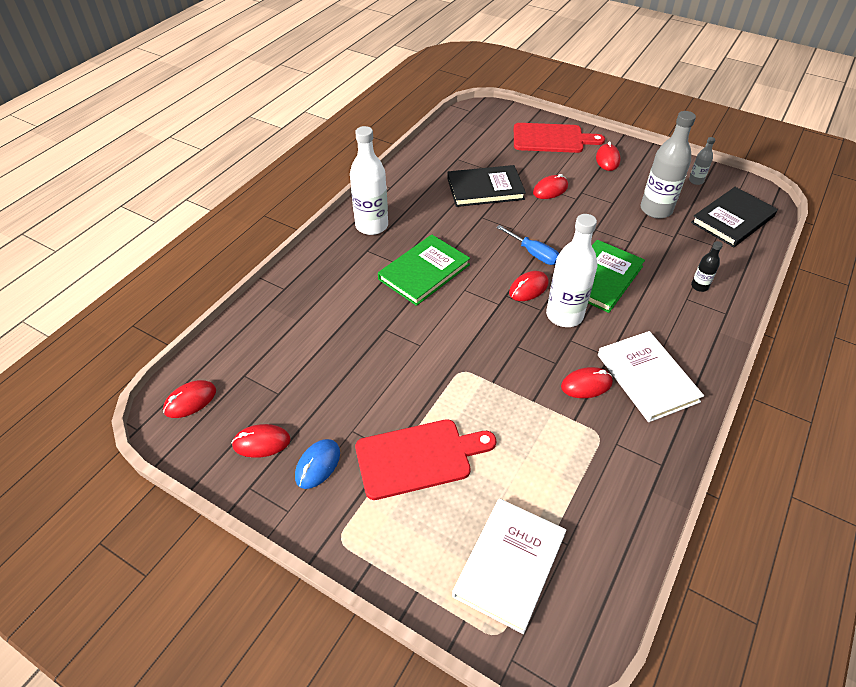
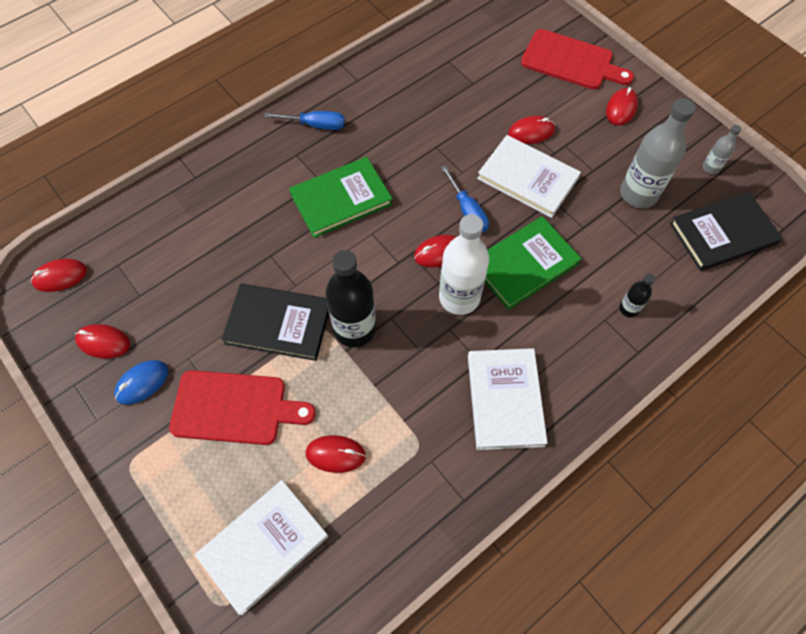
camera: 20 degrees right, 15 degrees up
(371, 226) = (315, 125): white bottle -> blue screwdriver
(485, 189) = (459, 110): black book -> black book (278, 324)
(491, 363) = (354, 329): none -> black bottle
(567, 220) = (527, 178): none -> white book
(586, 385) = (437, 386): red mouse -> red mouse (335, 454)

